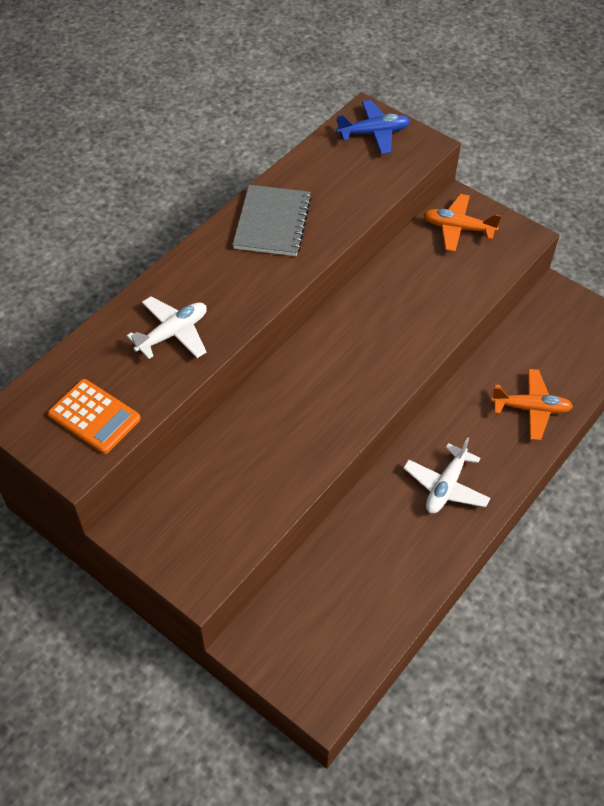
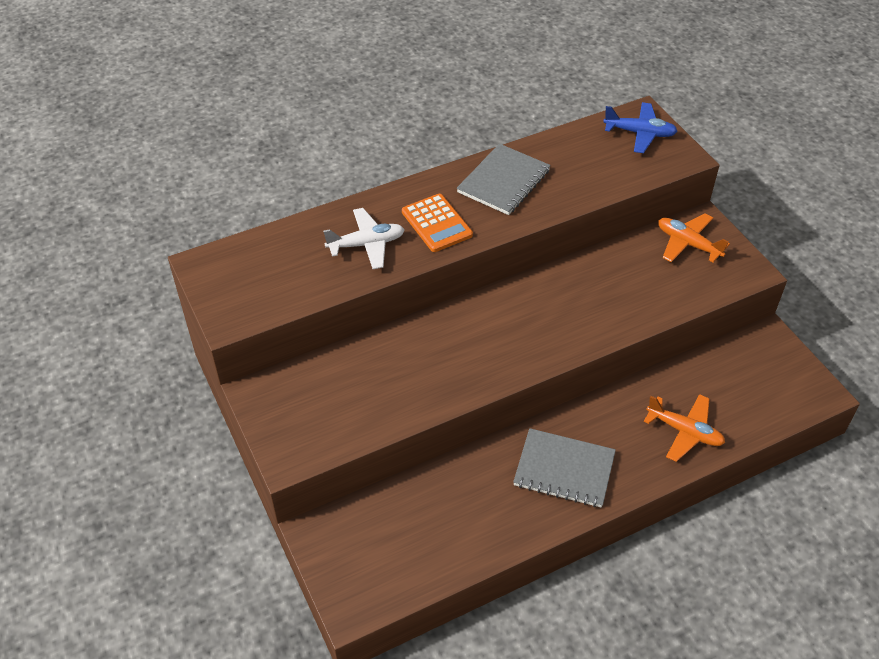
camera: 25 degrees right, 5 degrees down
(94, 417) = (265, 288): orange calculator -> orange calculator (436, 223)
(446, 486) = (564, 469): white plane -> grey notebook

